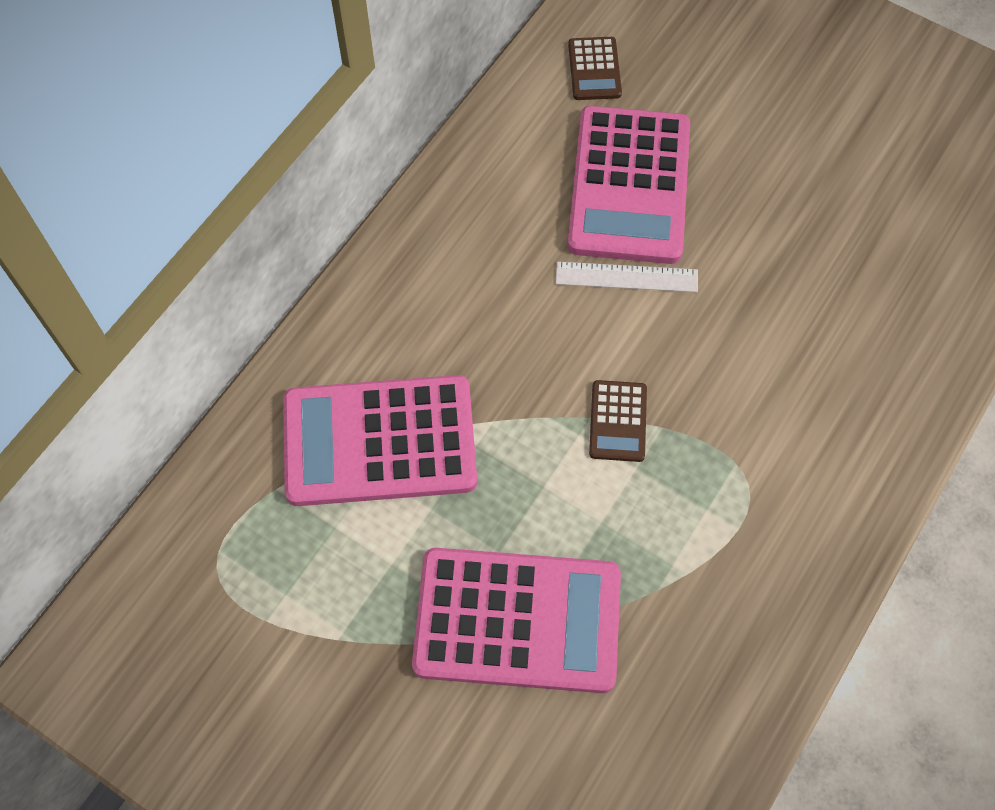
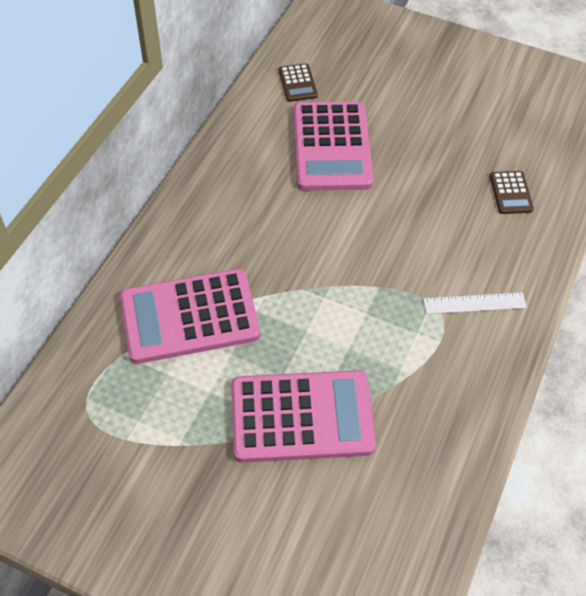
camera: 10 degrees left, 10 degrees down
(618, 421) = (348, 286): brown calculator -> brown calculator (511, 193)
(626, 277) = (339, 200): white ruler -> white ruler (474, 303)

